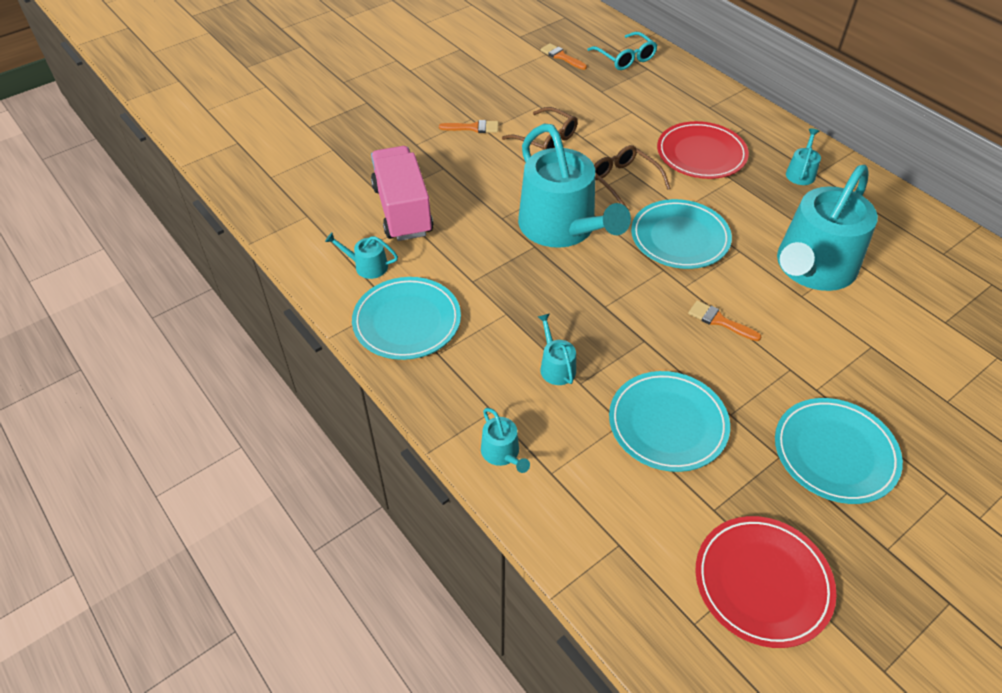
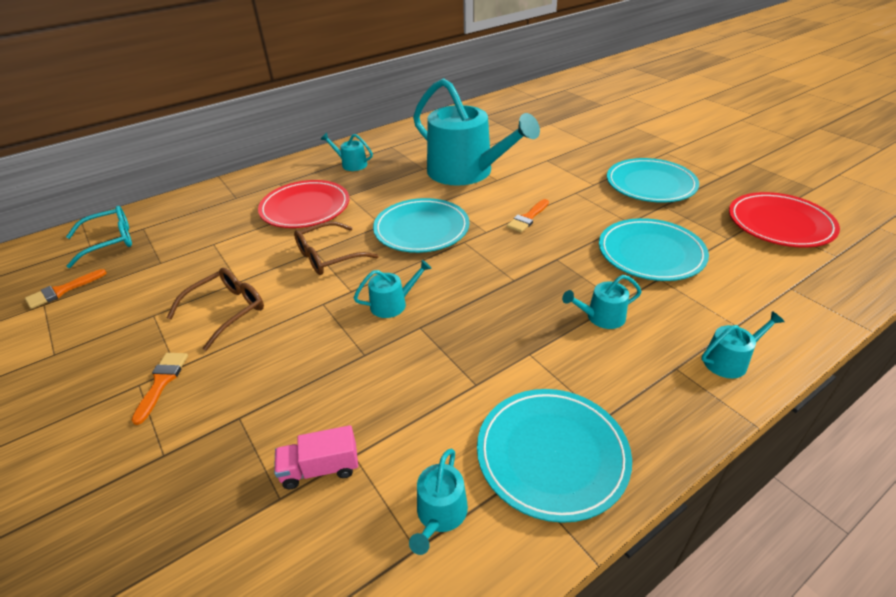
camera: 85 degrees left, 10 degrees down
(402, 210) = (320, 468): pink truck -> pink truck, size x0.48
(562, 228) = (393, 304): turquoise watering can -> turquoise watering can, size x0.40

